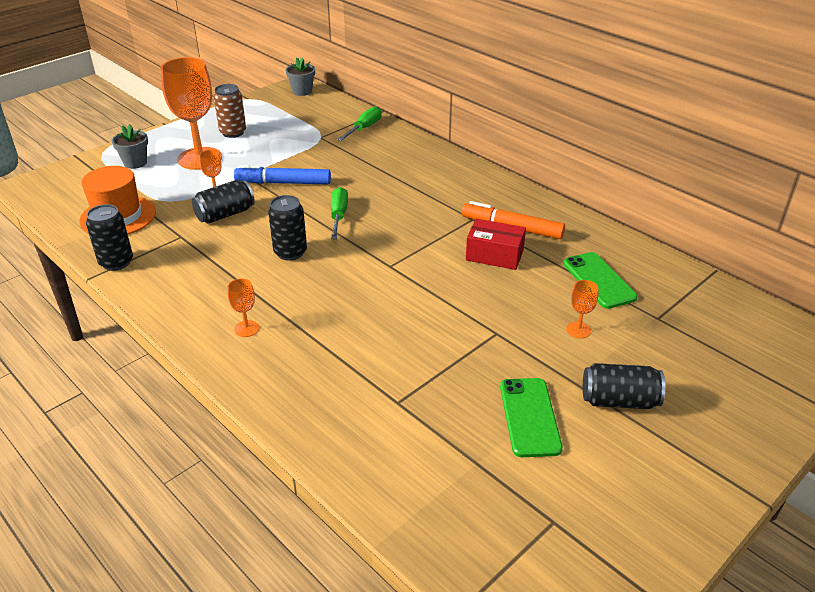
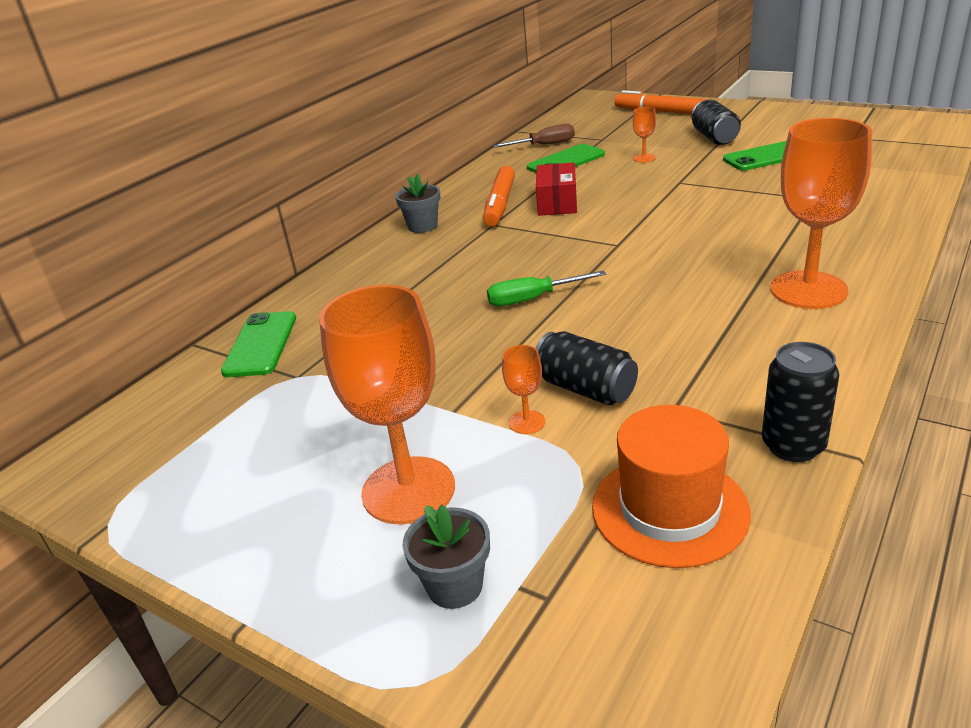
camera: 100 degrees left, 5 degrees down
(233, 132) = (286, 486): brown can -> none
(246, 328) = (808, 290): orange goblet -> orange goblet, size x2.36
(283, 183) = (465, 366): blue marker -> none
(290, 252) = (641, 307): black can -> none
(302, 91) = (86, 455): grey flower pot -> grey flower pot (422, 226)
(364, 128) = (260, 344): green screwdriver -> green phone
(657, 277) = (544, 145): none -> brown screwdriver
(747, 389) = (660, 112): none -> orange marker

